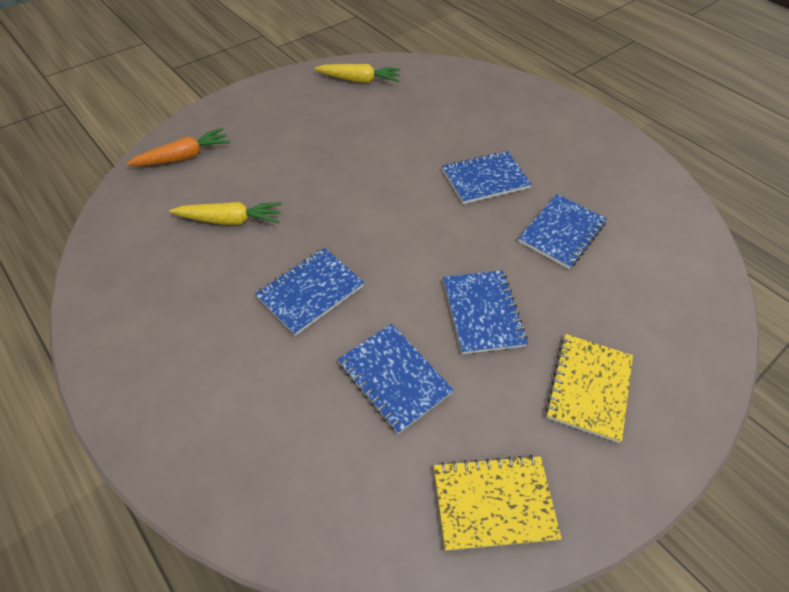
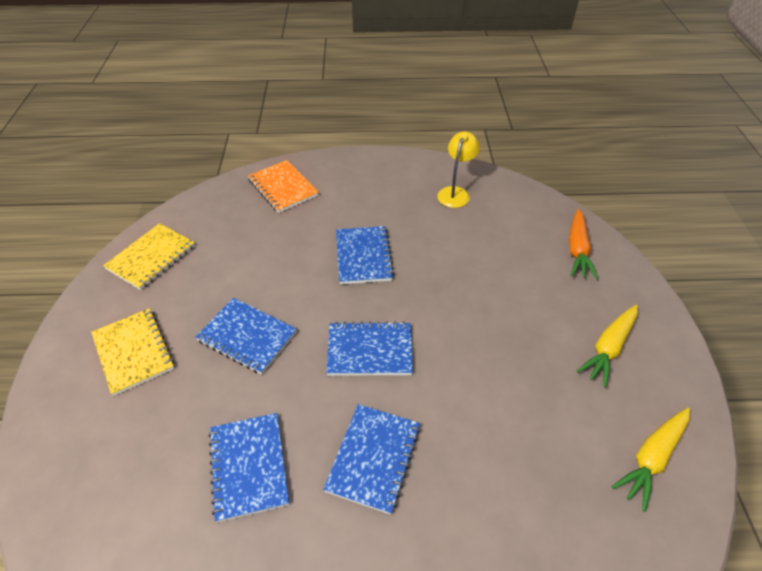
camera: 130 degrees right, 5 degrees down
(144, 272) = (455, 193): none -> yellow lamp
(230, 220) = (473, 246): yellow carrot -> yellow carrot (608, 348)
(250, 460) = (283, 188): none -> orange notebook
(394, 378) = (259, 261): blue notebook -> blue notebook (369, 350)

